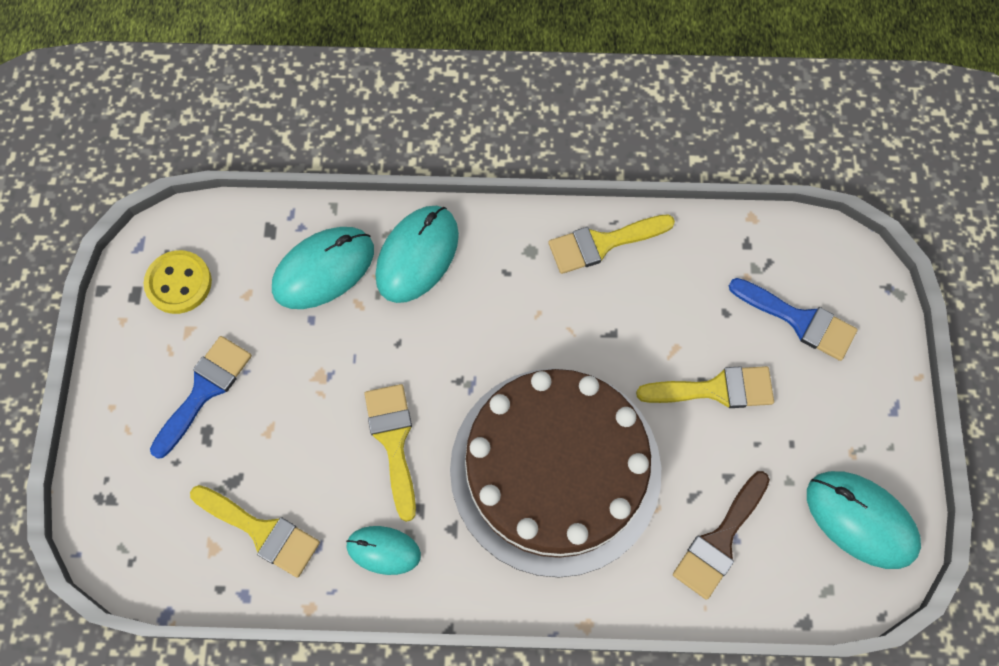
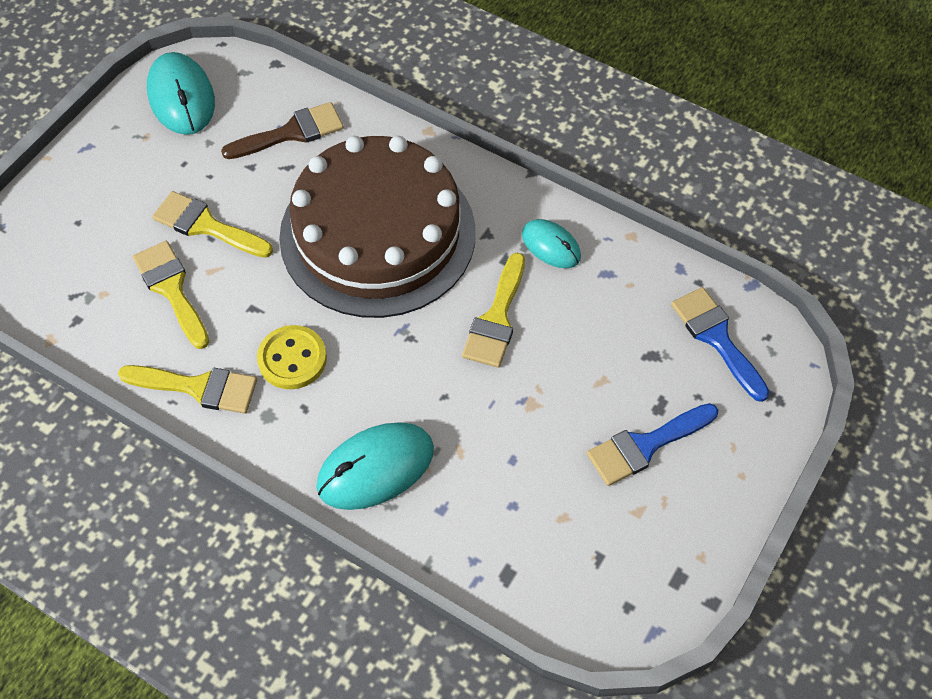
camera: 150 degrees left, 10 degrees down
(179, 283) = (627, 566): yellow button -> yellow button (292, 359)
(261, 531) = (645, 306): yellow brush -> yellow brush (172, 289)
(323, 269) = (474, 502): turquoise mouse -> none
(799, 320) = (94, 240): blue brush -> blue brush (717, 338)

